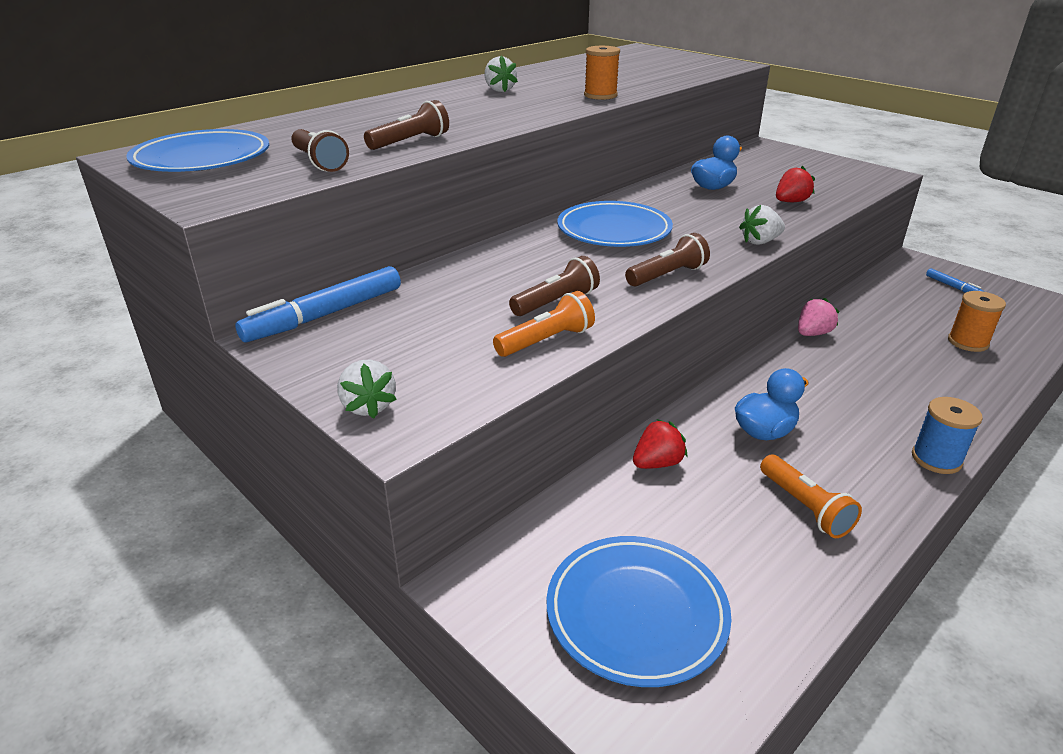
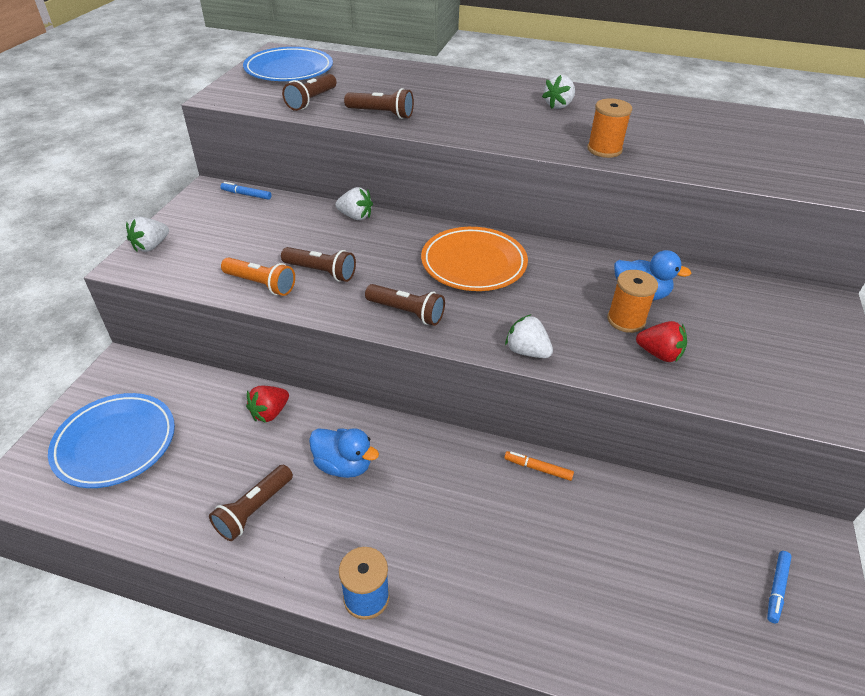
camera: 60 degrees right, 10 degrees up
(325, 315) = (246, 195): blue marker -> blue marker, size x0.48
(465, 263) = (355, 216): none -> white strawberry
(614, 230) = (473, 263): blue plate -> orange plate
(657, 463) = (270, 413): red strawberry -> red strawberry turned 105 degrees clockwise
(805, 507) = (254, 509): orange flashlight -> brown flashlight
(812, 333) = (538, 468): pink strawberry -> orange marker
(968, 342) = (630, 613): orange spool -> orange spool (626, 320)

